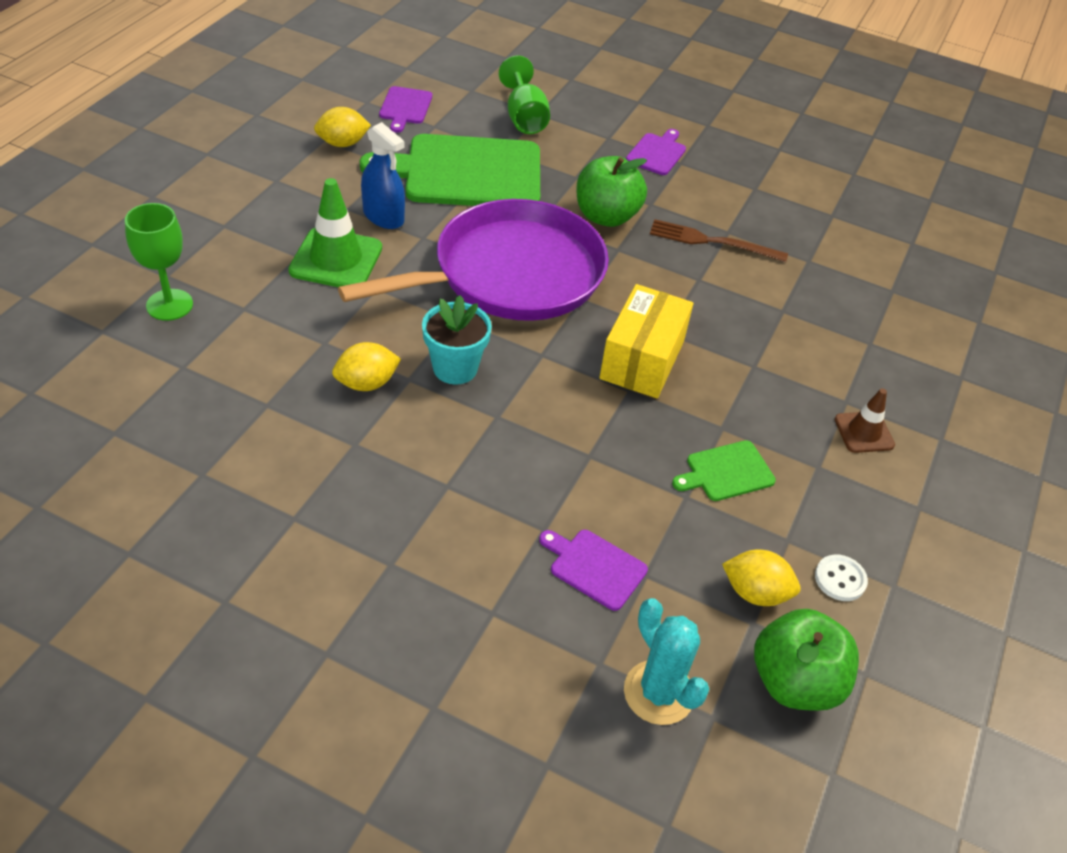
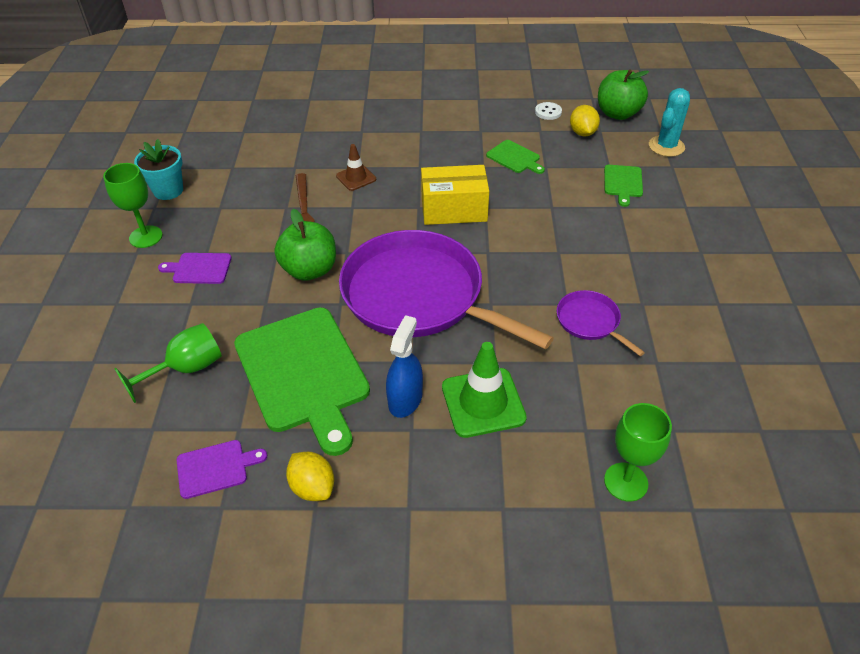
camera: 110 degrees left, 0 degrees up
(367, 383) = (590, 322): yellow lemon -> purple pan
(455, 368) = (537, 286): turquoise flower pot -> turquoise flower pot (168, 190)
(594, 567) = (623, 183): purple cutting board -> green cutting board
(730, 134) = (146, 237): none -> green goblet
(864, 432) = (440, 121): brown traffic cone -> brown traffic cone (356, 178)

